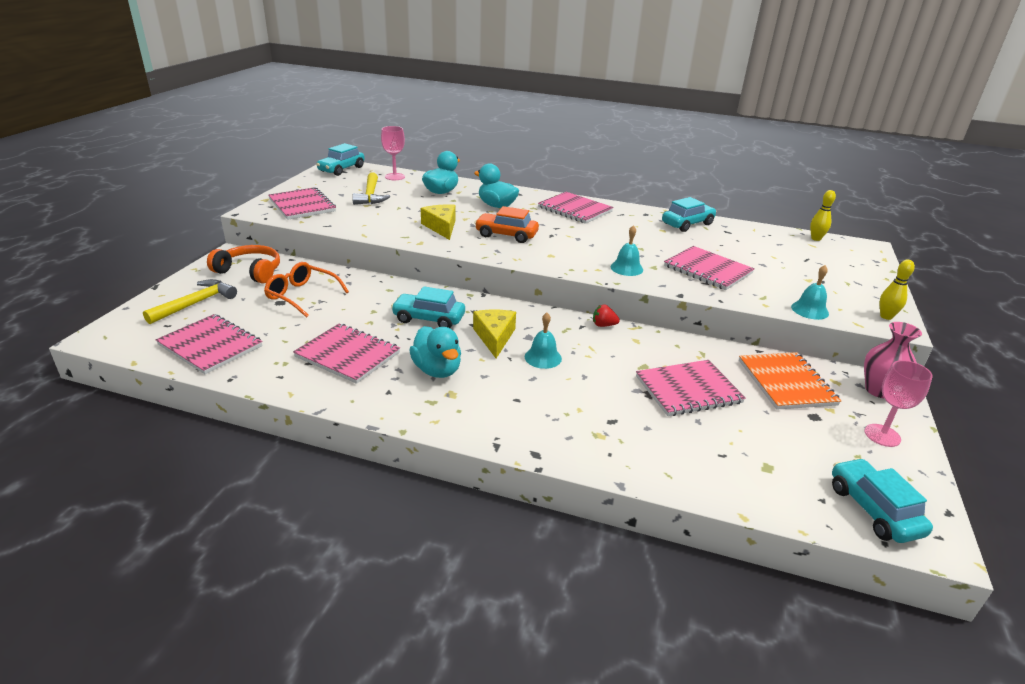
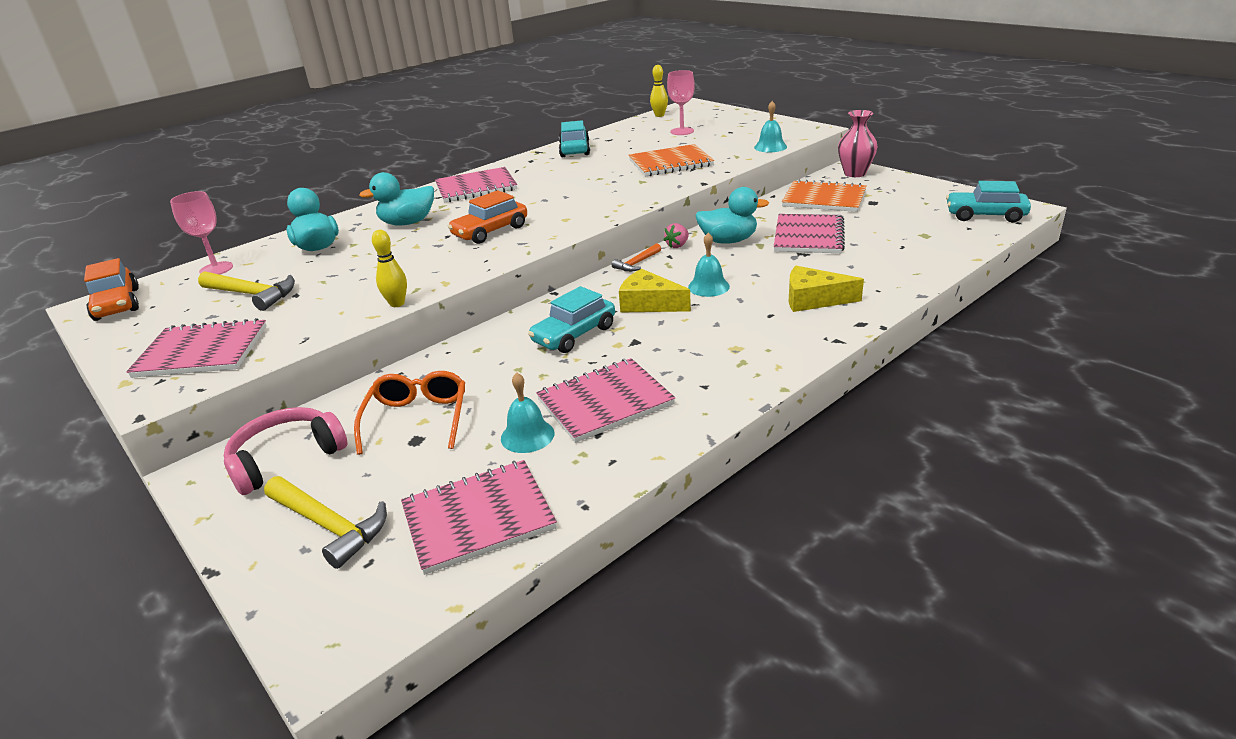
camera: 55 degrees left, 0 degrees up
(195, 303) = (329, 525): yellow hammer -> yellow hammer turned 150 degrees clockwise
(250, 271) = (286, 458): orange headphones -> pink headphones
(302, 295) = (417, 418): orange glasses -> orange glasses turned 120 degrees clockwise
(341, 169) = (117, 304): turquoise car -> orange car
(437, 370) = (685, 348): turquoise duck -> turquoise duck (728, 241)
(441, 227) = (420, 263): yellow cheese -> yellow cheese (813, 299)
(556, 315) = (637, 263): none -> orange hammer
(603, 325) = (677, 245): red strawberry -> pink strawberry
(626, 268) = (632, 192): turquoise bell -> turquoise bell (527, 435)
(707, 270) = (670, 163): pink notebook -> orange notebook
(882, 435) = (907, 188): pink goblet -> pink goblet (682, 131)
(886, 316) = (800, 128): yellow bowling pin -> yellow bowling pin (397, 304)

